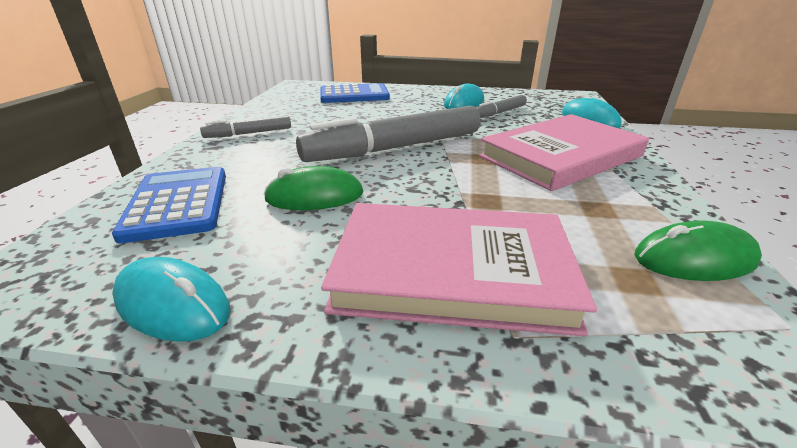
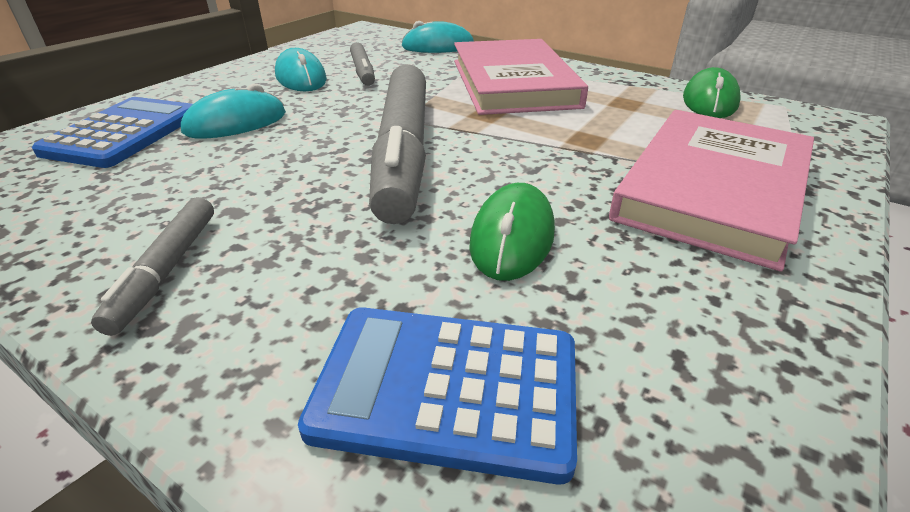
camera: 65 degrees left, 5 degrees up
(173, 304) = (766, 394): turquoise mouse -> turquoise mouse (236, 123)

